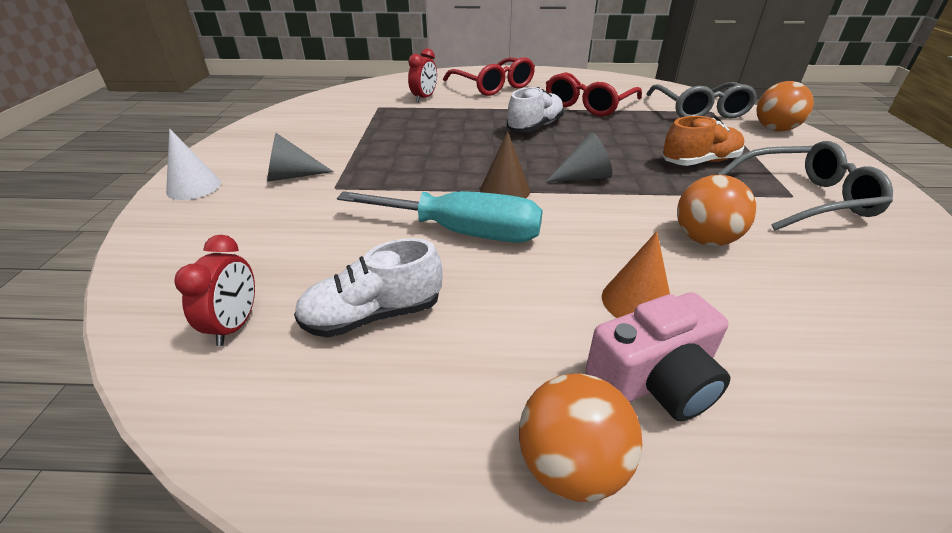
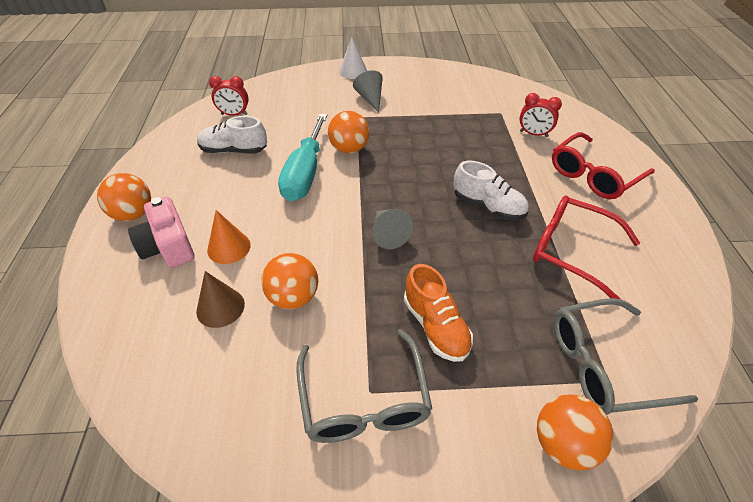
camera: 85 degrees right, 10 degrees up
(373, 315) = (234, 150): white shoe -> white shoe turned 60 degrees counterclockwise
(413, 196) = (349, 149): none -> orange ball
(505, 190) = (361, 190): brown cone -> brown cone (220, 307)

